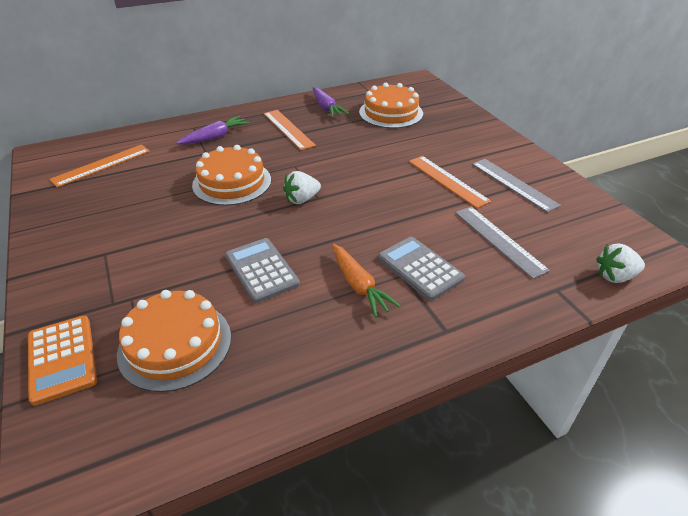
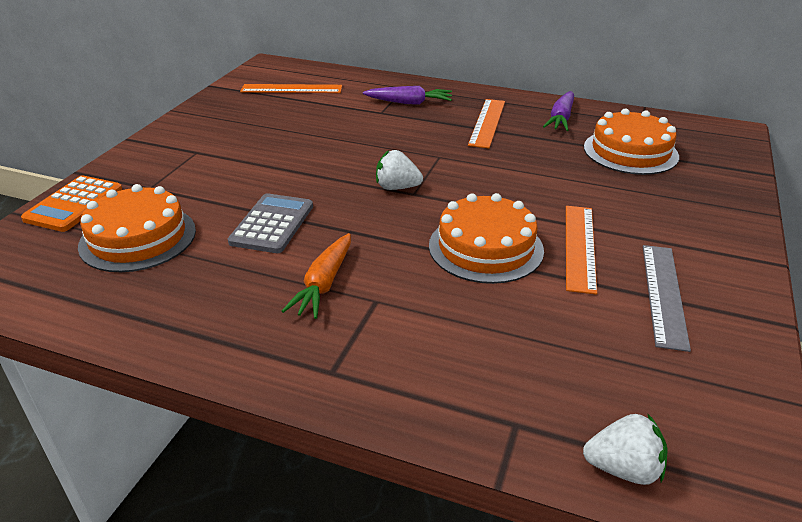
camera: 45 degrees right, 5 degrees down
(232, 182) = (362, 145): orange cake -> orange cake (485, 247)
(420, 268) = (402, 306): grey calculator -> none
(499, 240) = (535, 335): grey ruler -> none
(615, 276) = (623, 468): white strawberry -> white strawberry turned 150 degrees clockwise

